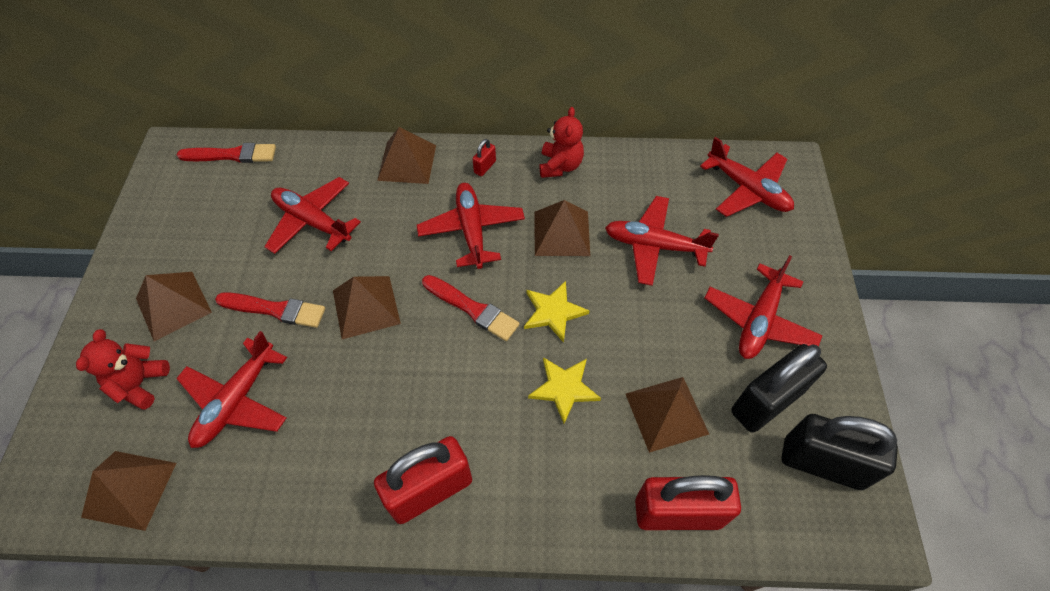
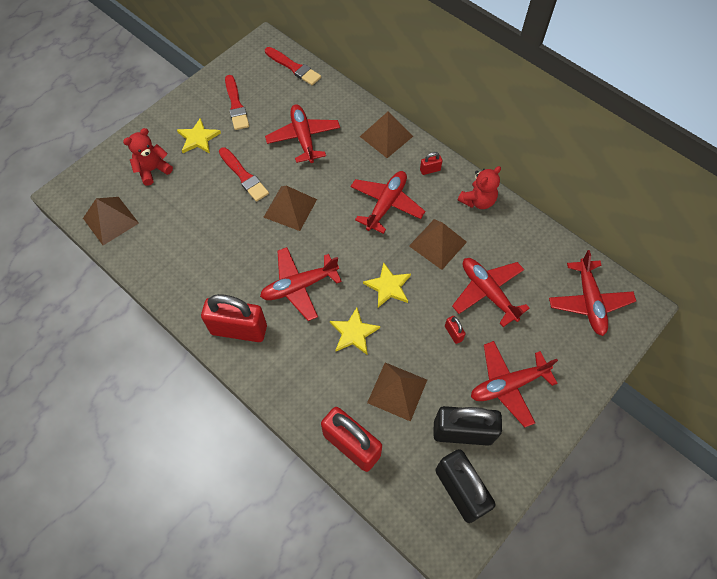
camera: 40 degrees right, 5 degrees up
(173, 305) = (198, 138): brown pyramid -> yellow star
(237, 401) = (188, 212): red plane -> red plane (299, 286)
(472, 309) = (345, 251): red brush -> red brush (236, 105)
(662, 310) = (453, 333): none -> red padlock

